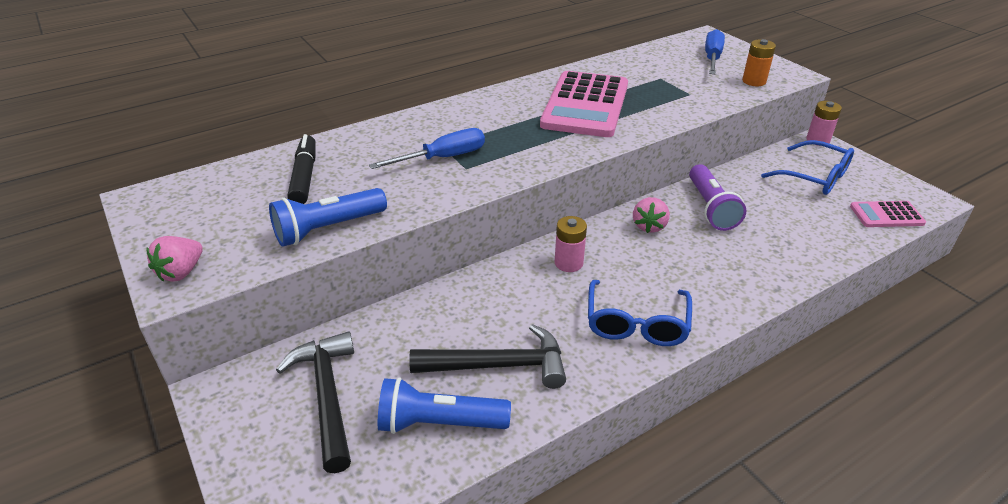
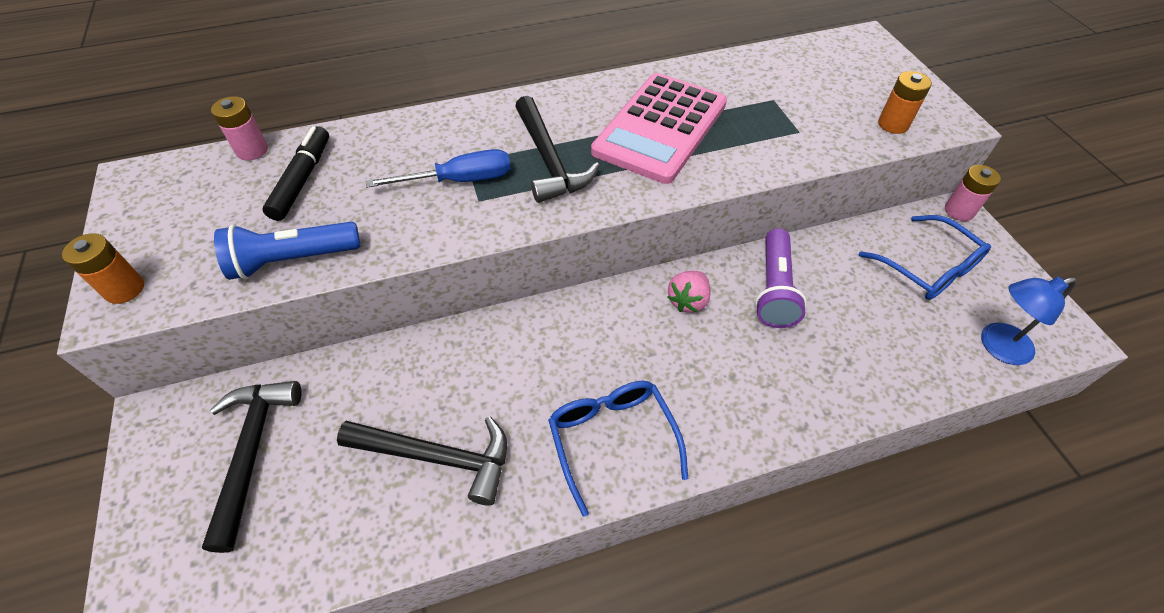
camera: 15 degrees right, 15 degrees up
(181, 272) = (124, 289): pink strawberry -> orange battery
(439, 423) = (346, 518): blue flashlight -> none
(509, 136) = (549, 161): none -> black hammer
(568, 263) = (573, 334): pink battery -> pink battery (252, 150)
(636, 324) = (612, 438): blue glasses -> blue glasses turned 135 degrees clockwise
(712, 58) = (855, 77): blue screwdriver -> none
(886, 215) = (997, 347): pink calculator -> blue lamp

